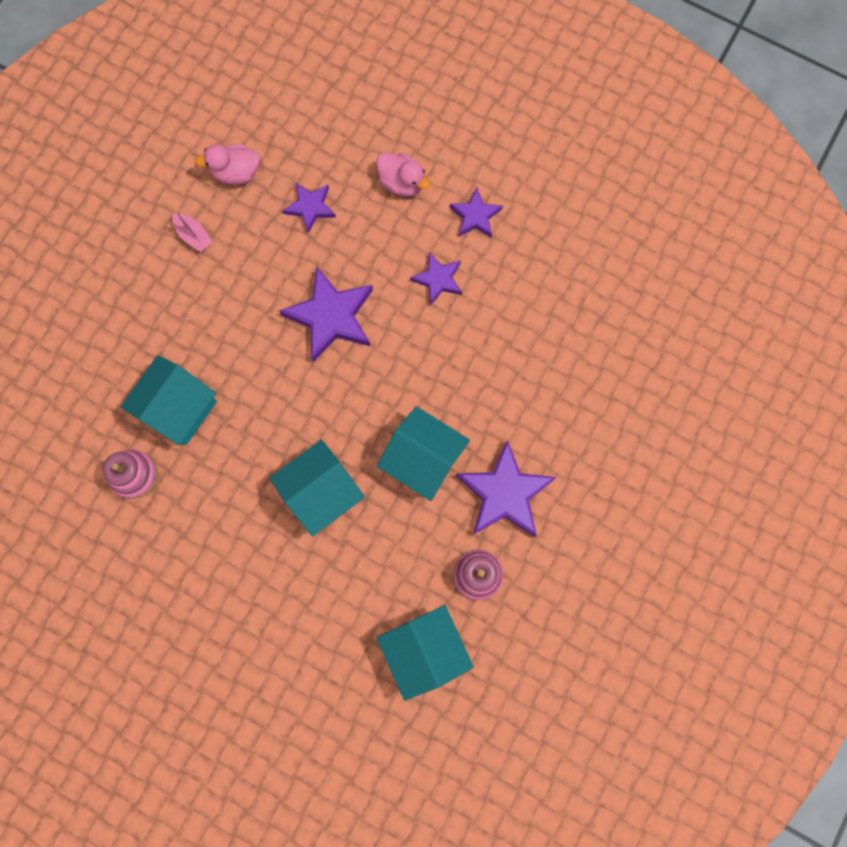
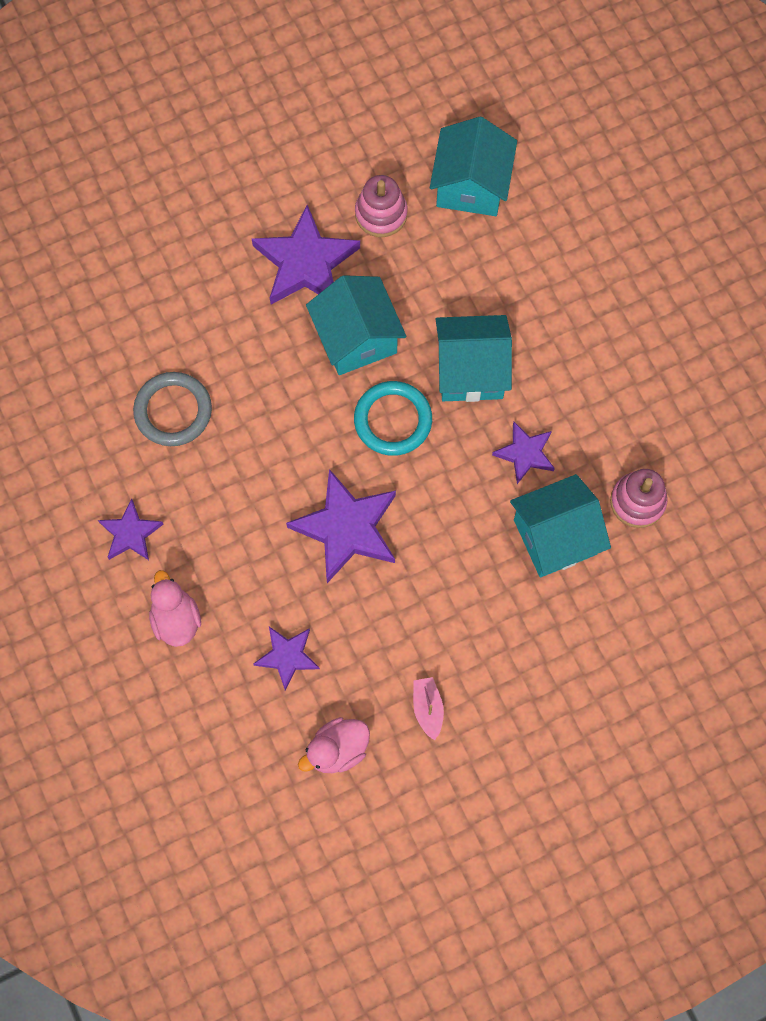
camera: 145 degrees left, 5 degrees down
(236, 173) = (337, 750): pink duck -> pink duck turned 120 degrees clockwise
(353, 415) = (393, 420): none -> turquoise ring
(438, 279) = (216, 494): purple star -> purple star (525, 453)
(513, 316) = (173, 411): none -> grey ring

